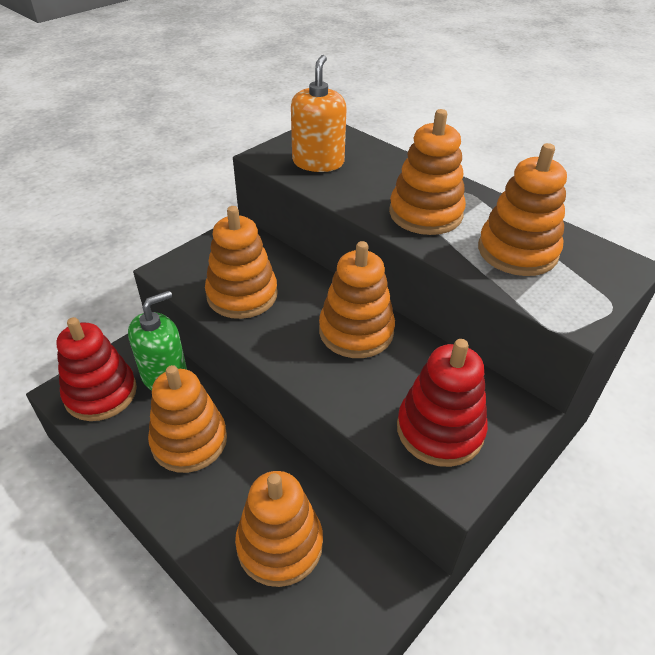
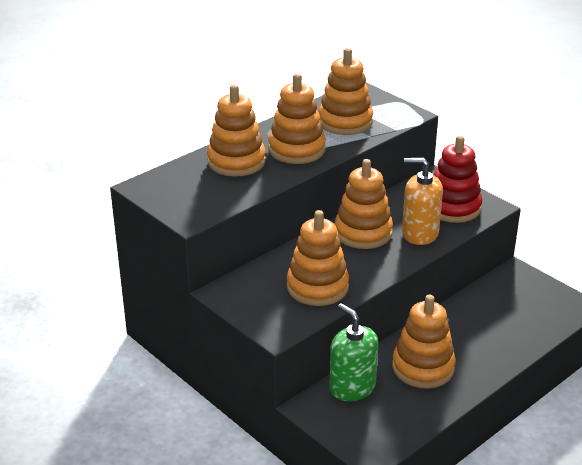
camera: 85 degrees left, 10 degrees down
(101, 393) = (373, 427): red stacking toy -> none
(280, 544) = (505, 321): orange stacking toy -> orange stacking toy (236, 162)
(318, 162) = (209, 192): orange soap dispenser -> orange soap dispenser (420, 233)

